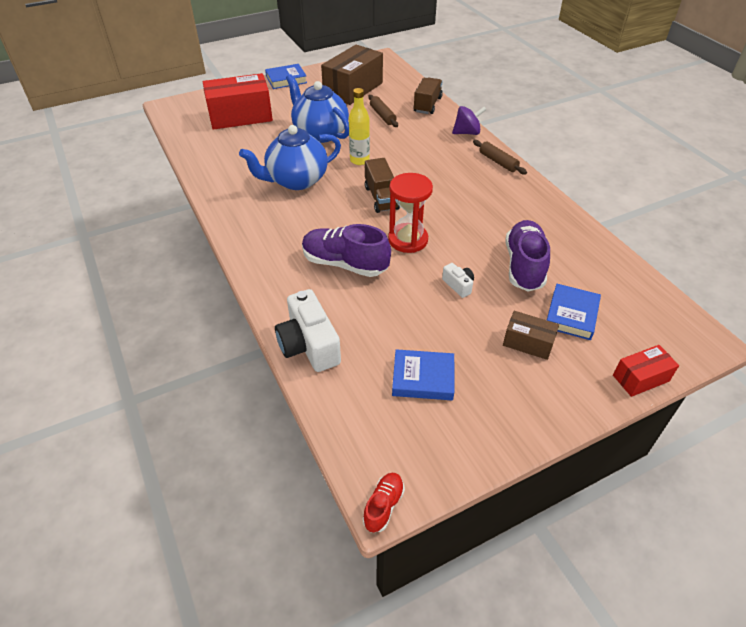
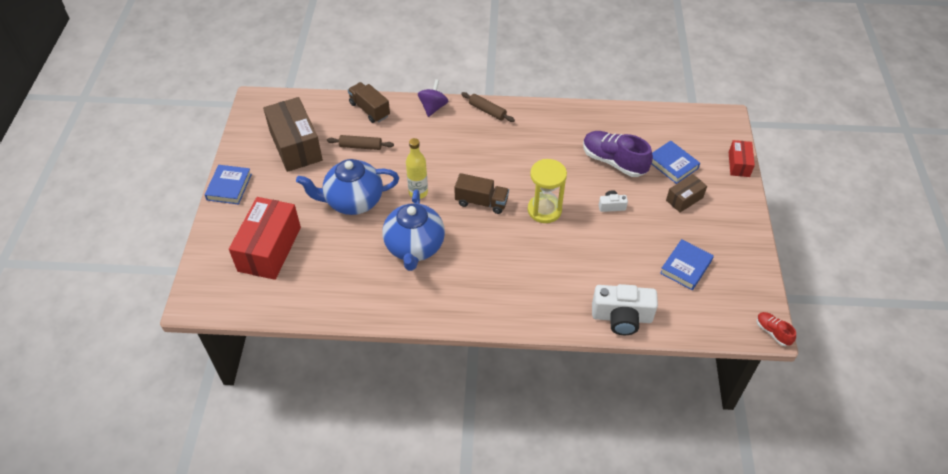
camera: 60 degrees left, 5 degrees up
(345, 264) = (547, 260): purple shoe -> none
(408, 240) = (544, 210): red hourglass -> yellow hourglass
(498, 162) = (487, 111): brown rolling pin -> brown rolling pin turned 45 degrees clockwise

